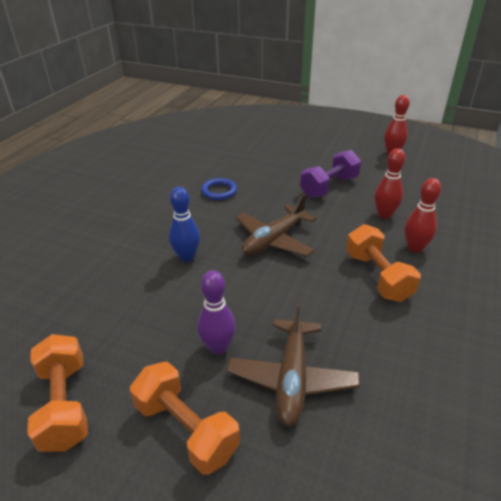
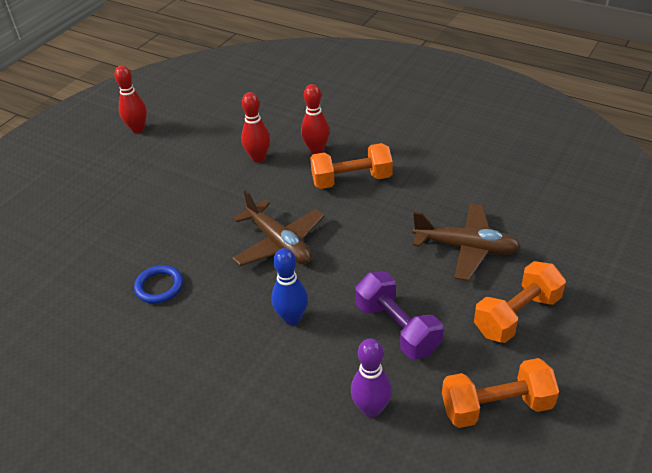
camera: 80 degrees left, 5 degrees up
(218, 347) = (431, 293): purple bowling pin -> purple bowling pin (371, 409)
(329, 187) = (189, 188): purple dumbbell -> purple dumbbell (397, 328)

